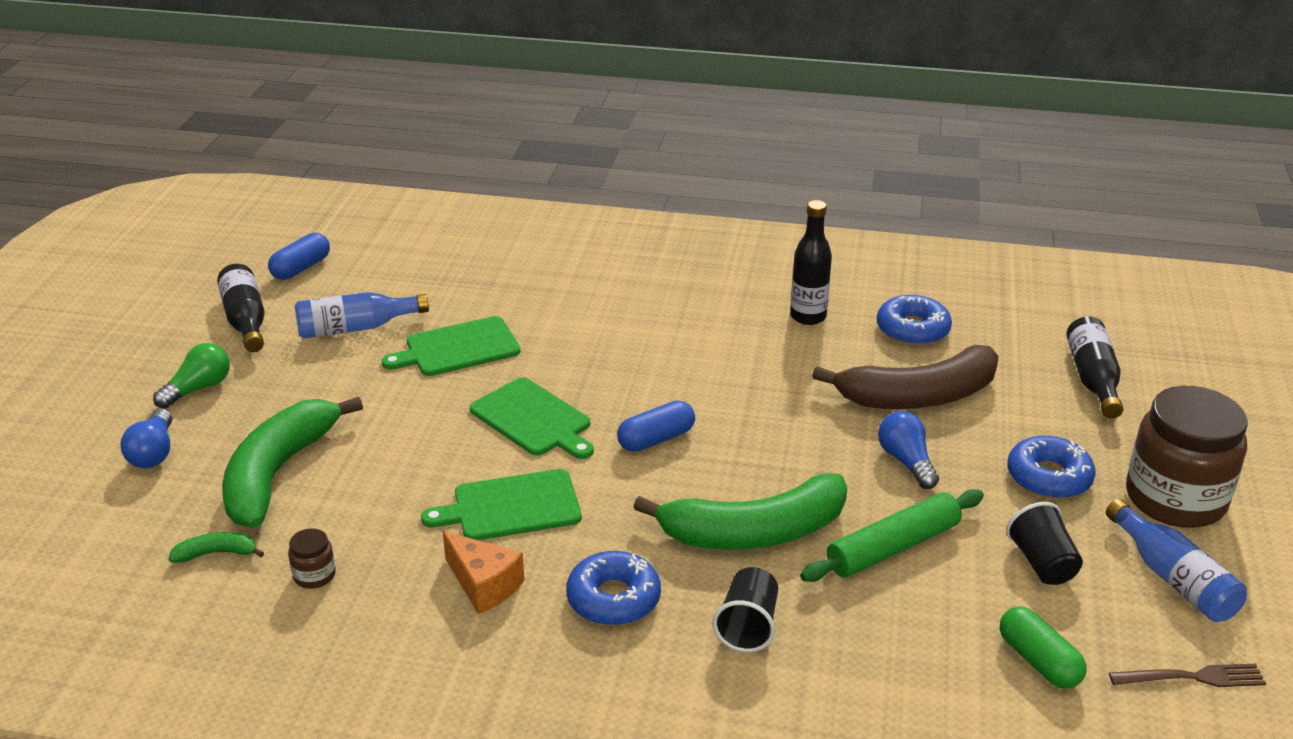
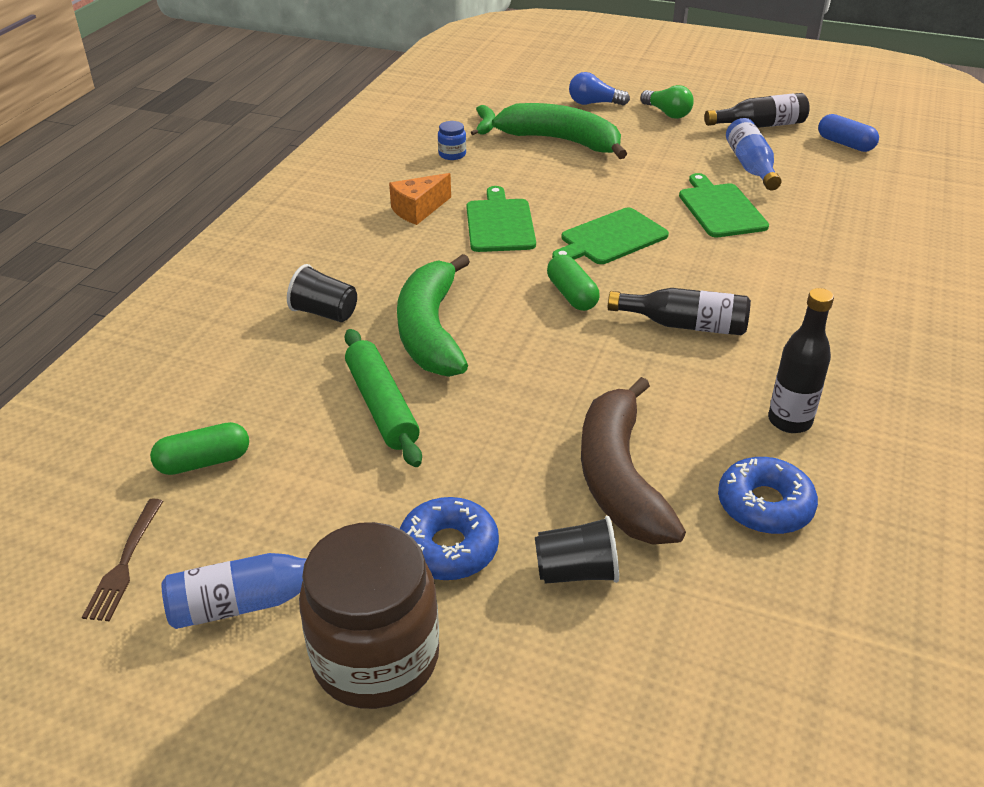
camera: 100 degrees right, 5 degrees up
(314, 575) = (452, 154): brown jar -> blue jar
(613, 599) = (381, 258): blue donut -> none
(656, 439) = (572, 295): blue capsule -> green capsule
(906, 461) = (504, 442): blue light bulb -> none
(1042, 563) = (320, 501): black cup -> black cup (576, 572)
(1092, 379) = (642, 663): black bottle -> black bottle (684, 325)

